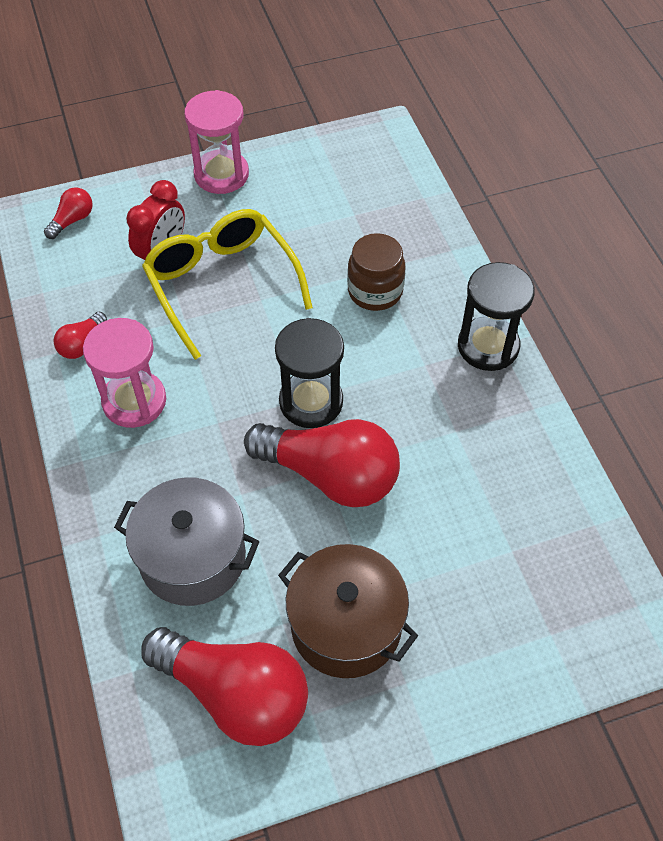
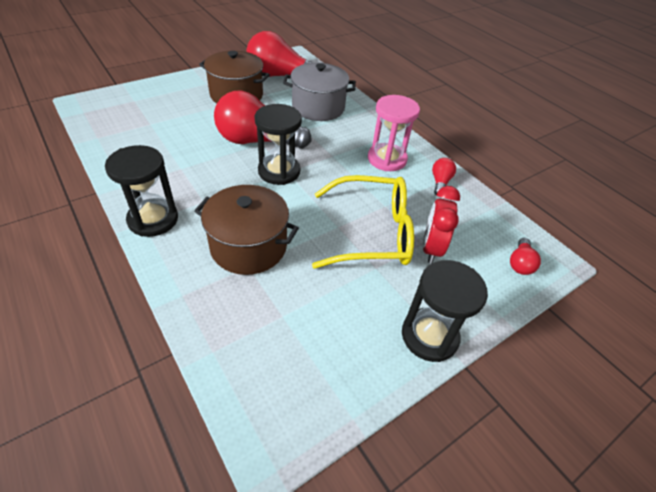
camera: 160 degrees right, 10 degrees down
(221, 174) = (429, 336): pink hourglass -> black hourglass
(221, 284) = (372, 233): yellow glasses -> yellow glasses turned 45 degrees counterclockwise
(375, 291) = (249, 246): brown jar -> brown pot

